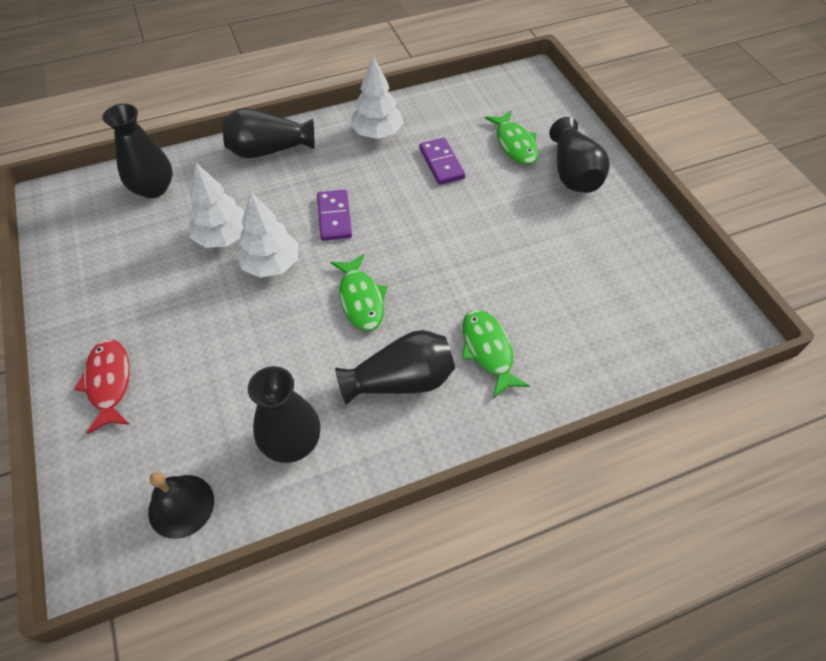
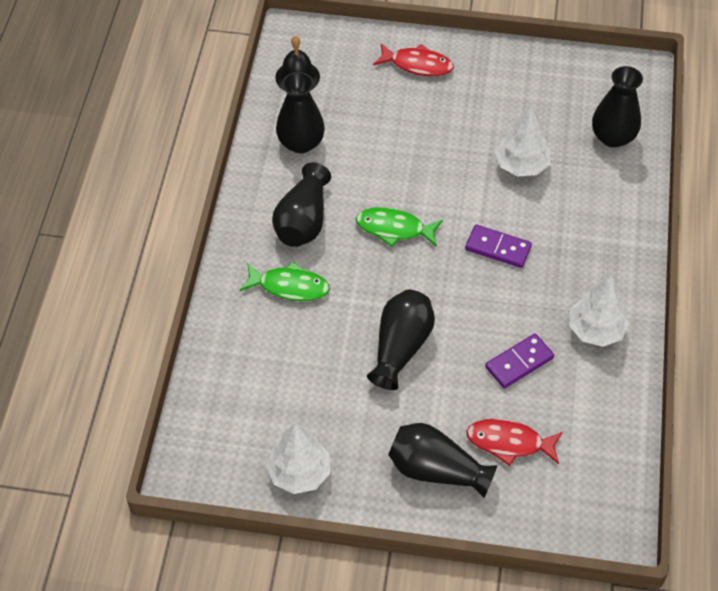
camera: 120 degrees right, 0 degrees up
(268, 150) = (619, 233): black vase -> black vase (400, 347)
(271, 264) = (469, 186): white tree -> white tree (299, 473)
(441, 163) = (519, 362): purple domino -> purple domino turned 45 degrees counterclockwise
(515, 144) = (509, 442): green fish -> red fish

